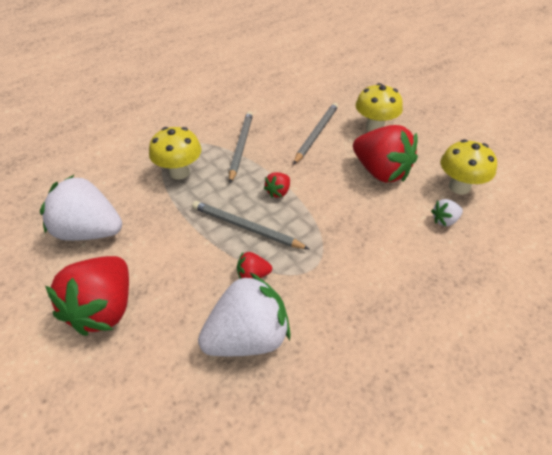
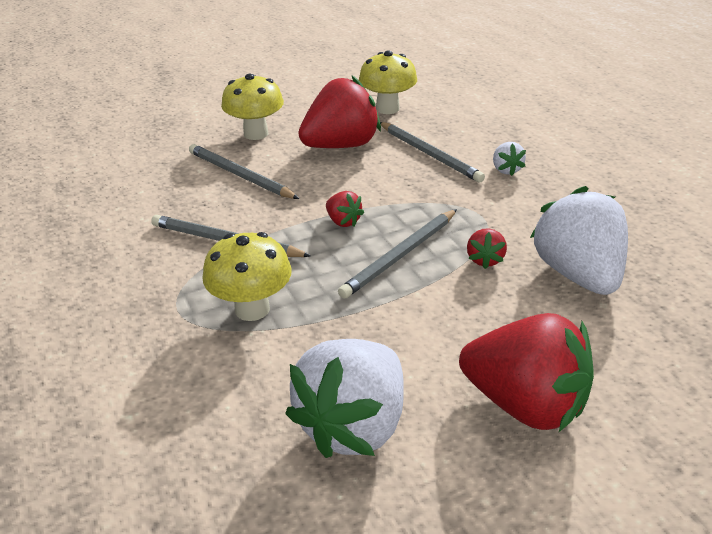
camera: 75 degrees left, 10 degrees down
(394, 224) = (429, 154): none -> grey pencil
(444, 220) = (433, 127): white strawberry -> white strawberry (506, 170)

